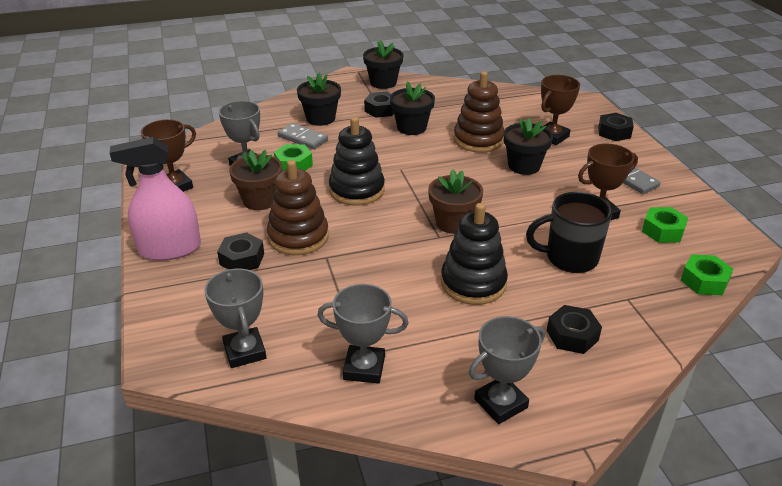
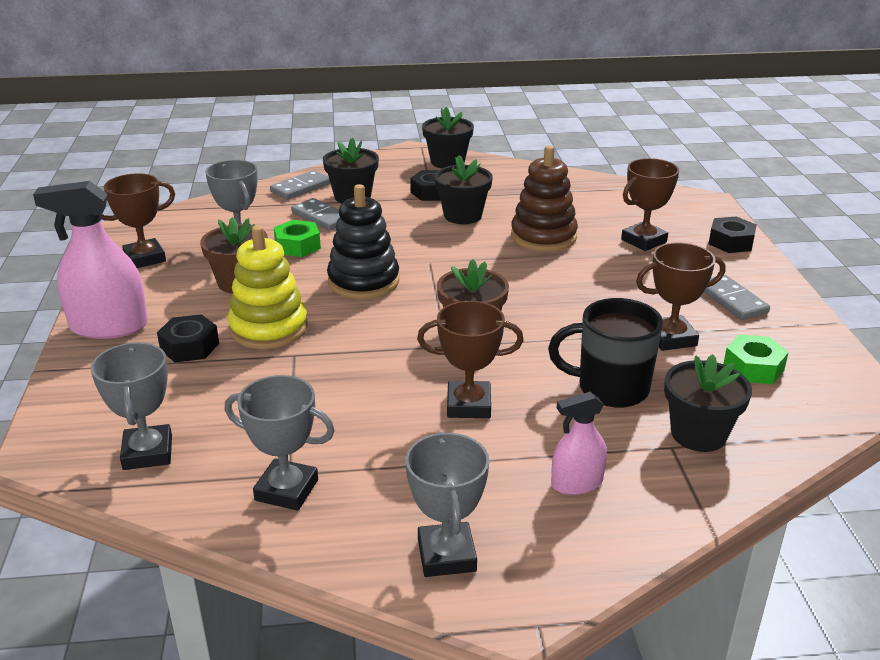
camera: 10 degrees right, 5 degrees down
(276, 114) = (301, 188): none -> grey domino
(298, 237) = (268, 328): brown stacking toy -> yellow stacking toy
(473, 283) = (468, 405): black stacking toy -> brown trophy
(501, 403) = (446, 555): grey trophy -> grey trophy turned 75 degrees counterclockwise
(524, 166) = (592, 272): black flower pot -> black flower pot (698, 434)
(572, 335) = (576, 483): black nut -> pink spray bottle
(704, 281) = (789, 436): green nut -> none

